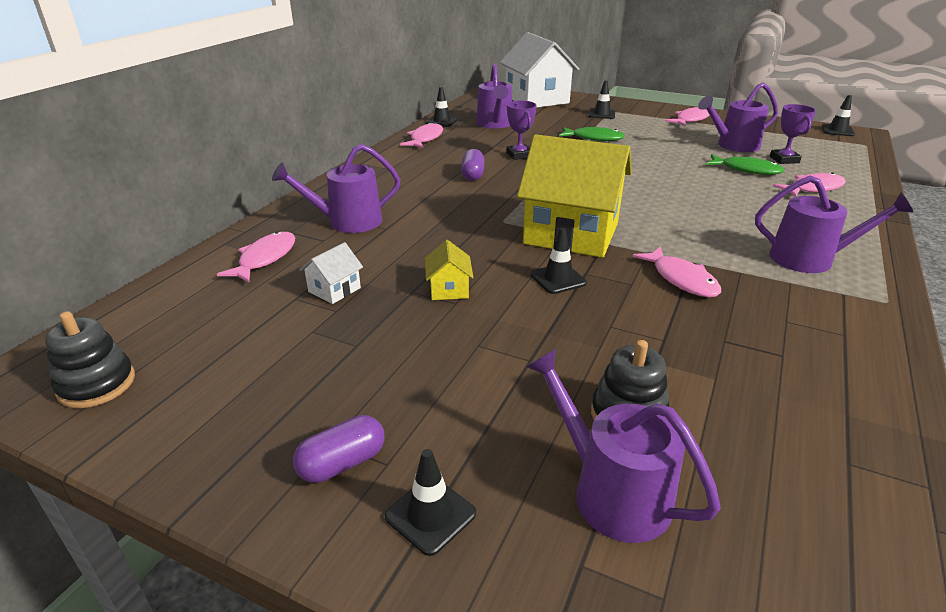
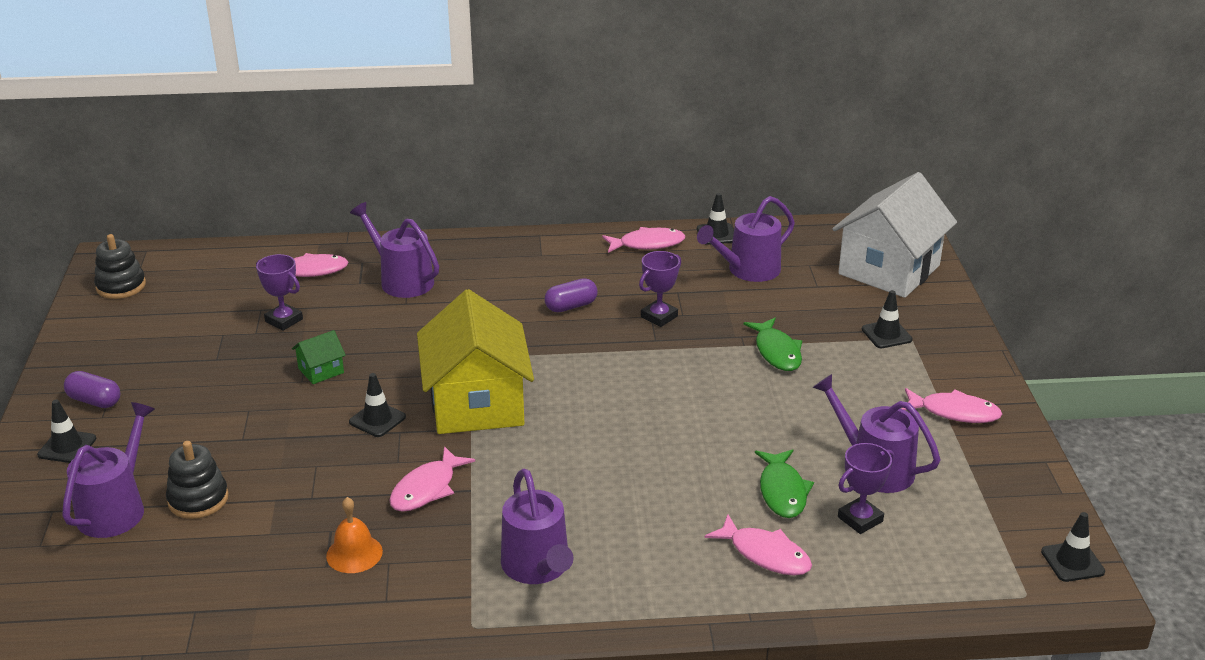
camera: 60 degrees right, 0 degrees up
(334, 290) = (284, 320): white house -> purple trophy
(449, 289) = (321, 370): yellow house -> green house
(767, 335) = (354, 553): none -> orange bell

